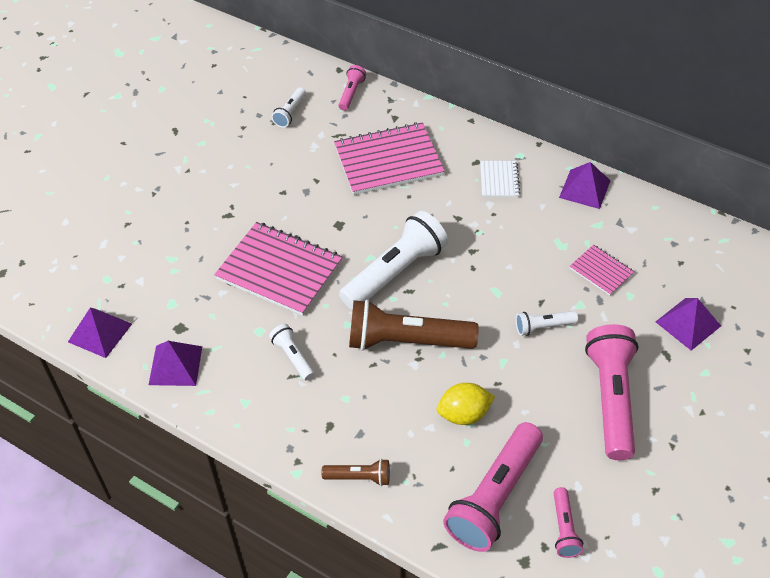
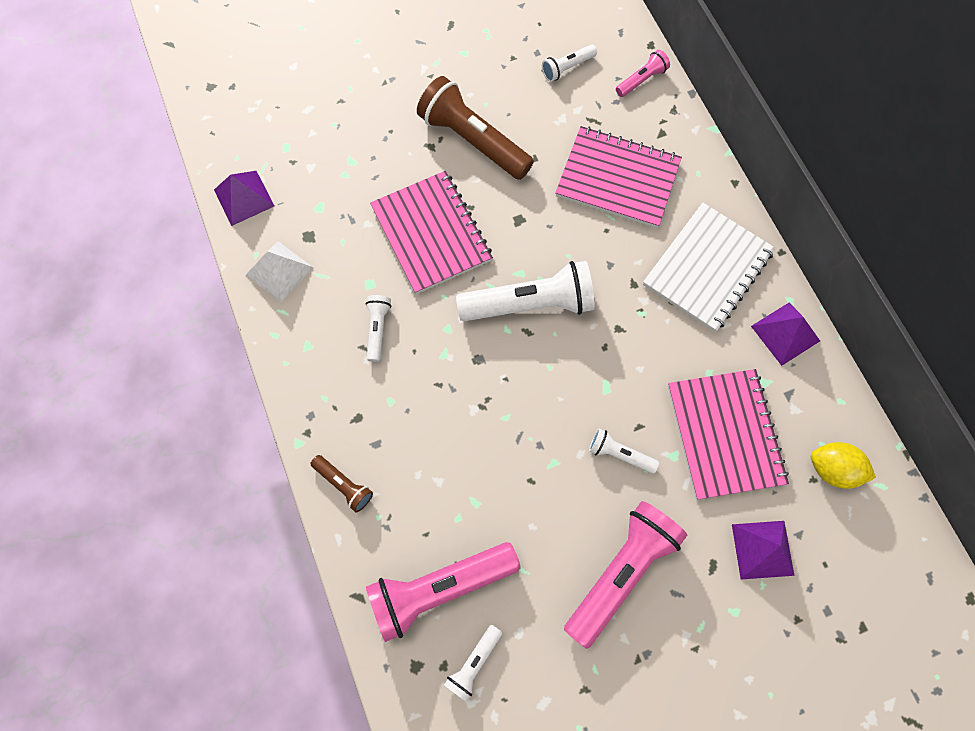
camera: 35 degrees right, 20 degrees up
(175, 365) = (279, 271): purple pyramid -> white pyramid
(406, 341) = (485, 382): brown flashlight -> brown flashlight (473, 141)
(464, 414) = (477, 490): yellow lemon -> yellow lemon (832, 469)
(499, 180) = (707, 268): white notebook -> white notebook, size x2.01
(564, 528) = (474, 663): pink flashlight -> white flashlight
(601, 271) = (724, 434): pink notebook -> pink notebook, size x2.01

